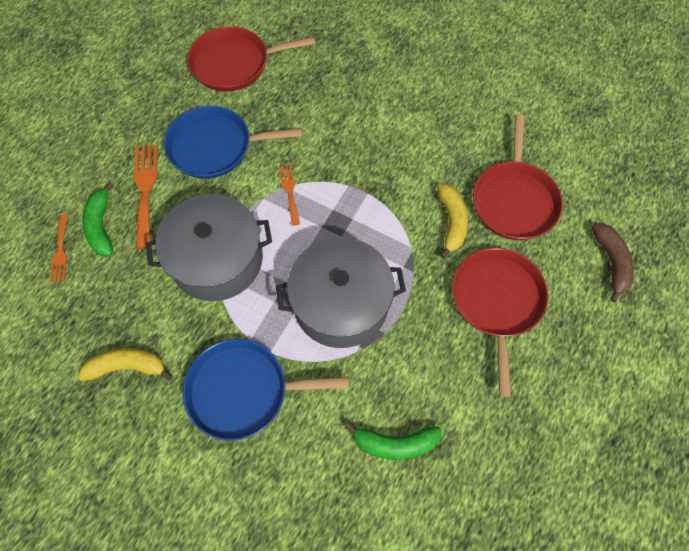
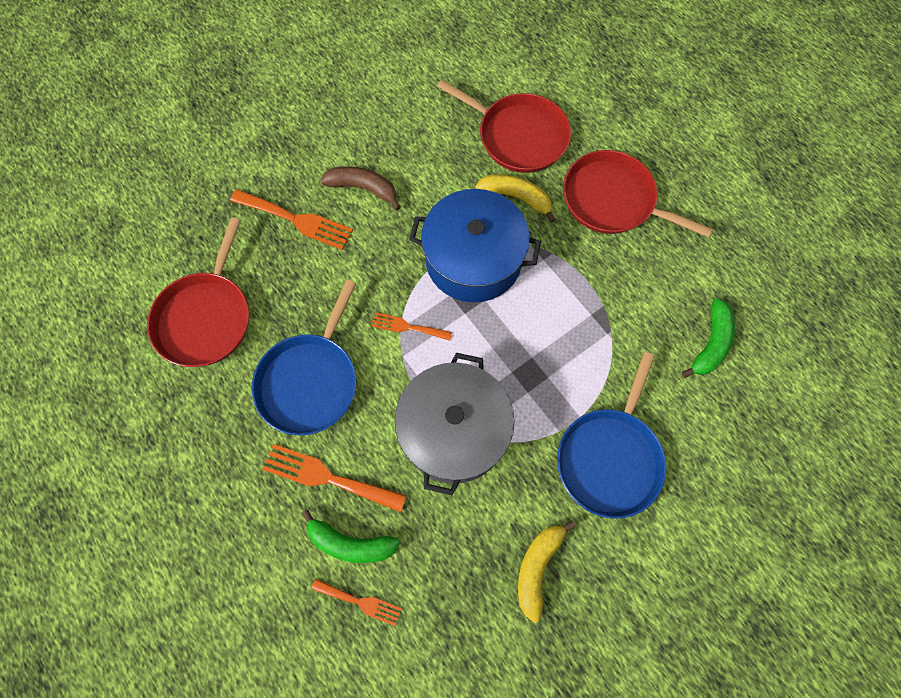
camera: 65 degrees left, 5 degrees up
(341, 81) = (296, 220): none -> orange fork
(341, 303) = (557, 331): grey pot -> none
(374, 213) = (473, 259): none -> blue pot
(611, 262) = (614, 96): brown banana -> brown banana (363, 188)

